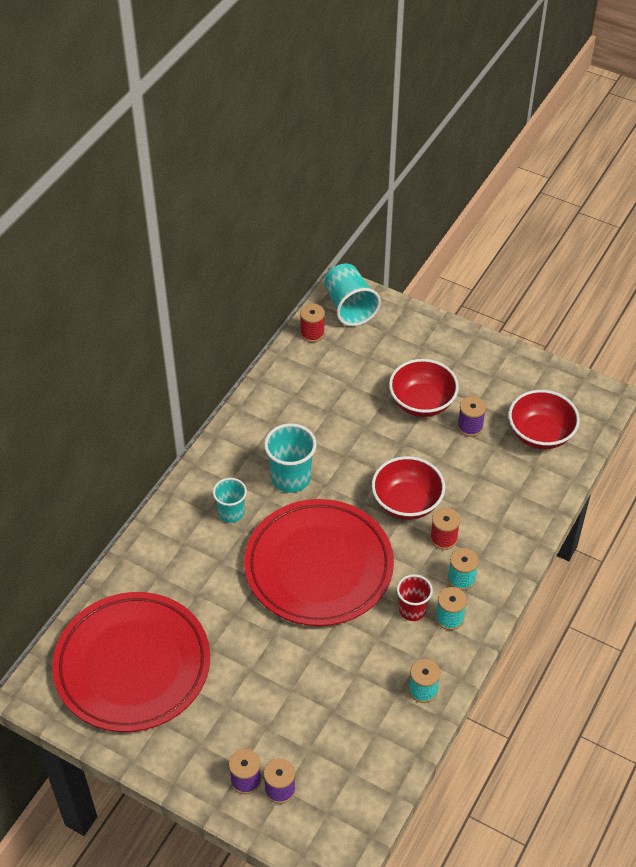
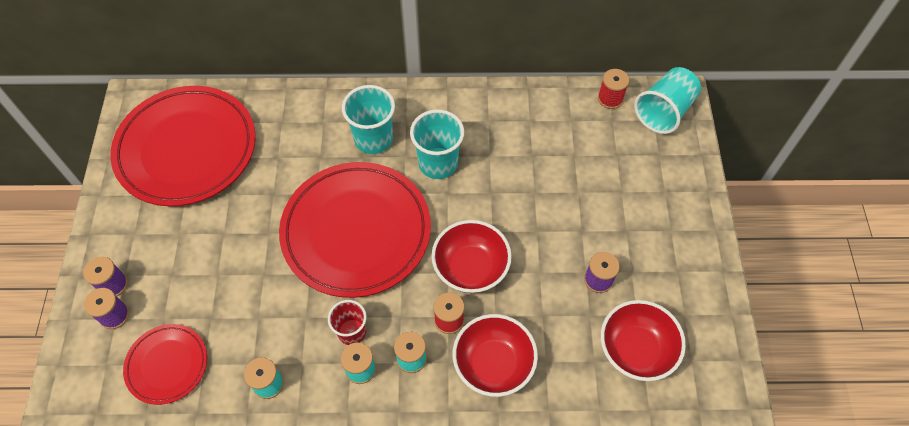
camera: 60 degrees right, 10 degrees up
(231, 513) = (373, 139): turquoise cup -> turquoise cup, size x1.55
(358, 762) = (167, 365): none -> red plate
(422, 402) = (596, 224): red bowl -> red bowl (493, 364)

